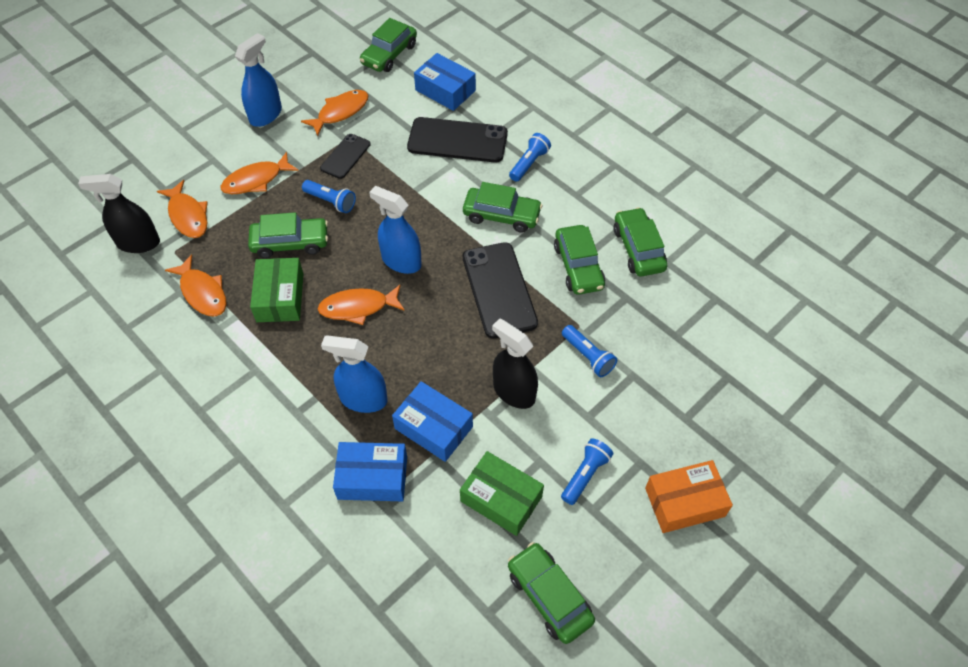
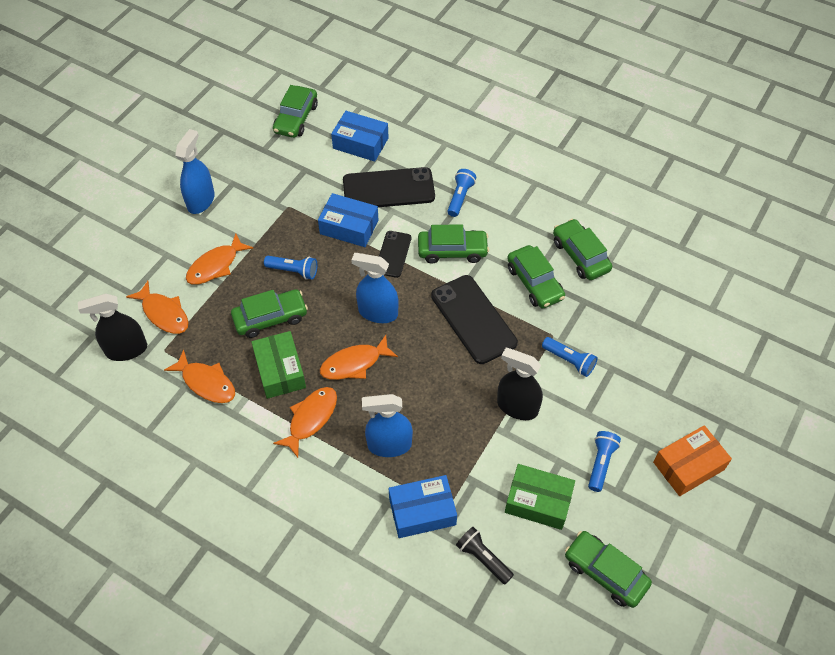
camera: 15 degrees left, 0 degrees up
(340, 112) = (270, 184): orange fish -> orange fish (311, 419)
(345, 156) = (291, 225): black phone -> black phone (393, 254)
(419, 545) = (483, 558): none -> black flashlight
(433, 427) = (459, 455): blue box -> blue box (349, 227)

